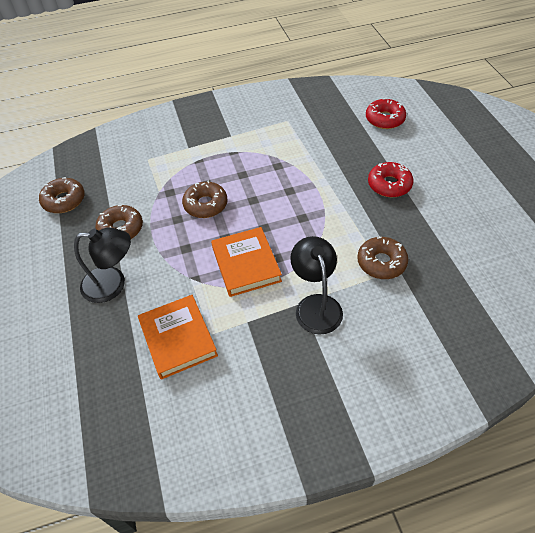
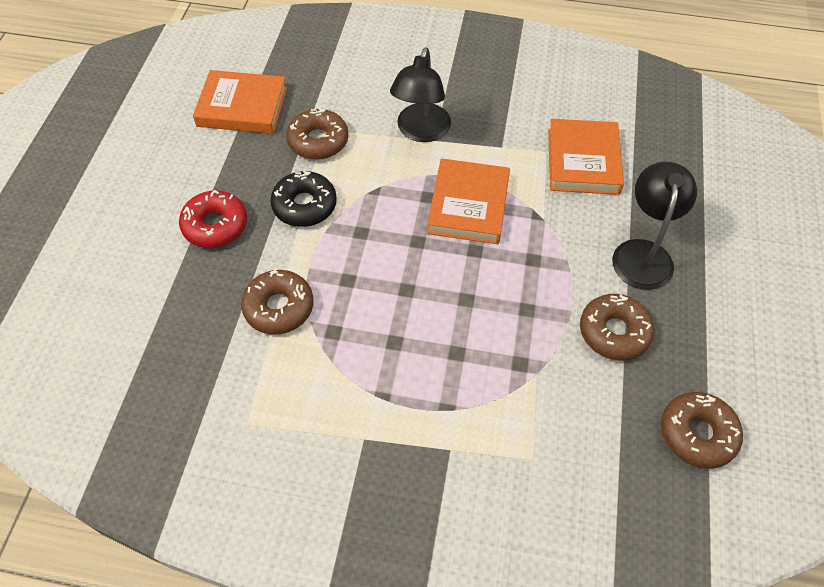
camera: 155 degrees left, 5 degrees up
(113, 284) = (643, 253): black lamp -> black lamp turned 75 degrees clockwise
(205, 205) = (476, 314): brown donut -> brown donut (279, 307)
(350, 218) = (304, 205): none -> black donut
(384, 119) = (102, 339): red donut -> none
(458, 262) = (242, 107): none -> orange book

